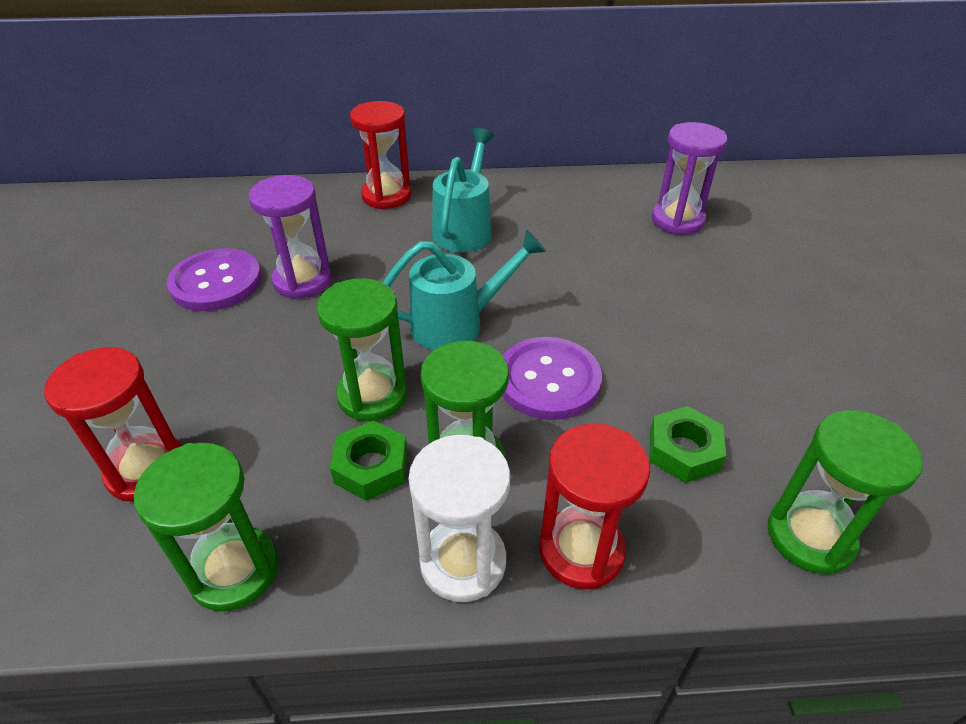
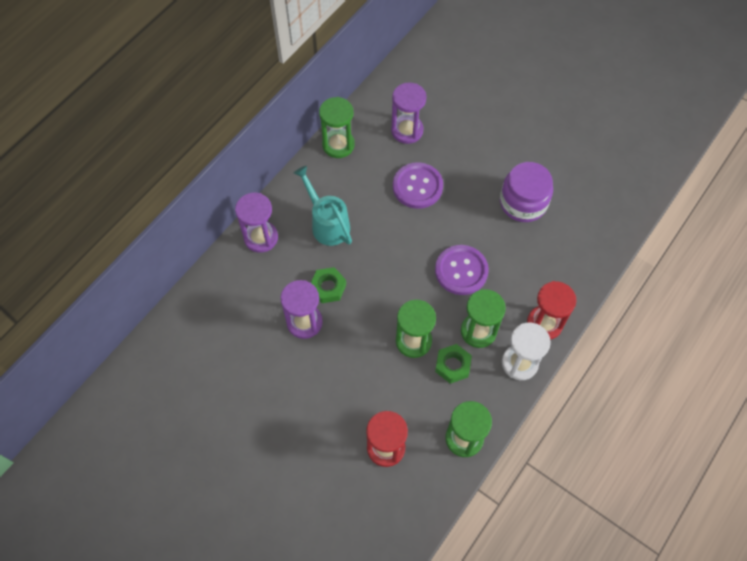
camera: 50 degrees left, 20 degrees up
(216, 282) = (269, 362): purple button -> purple button (417, 186)
(386, 196) = (261, 237): red hourglass -> purple hourglass
(457, 323) = (397, 278): turquoise watering can -> none
(683, 451) = (533, 256): green nut -> green nut (328, 287)
(752, 382) = (523, 202): none -> purple jar
(810, 536) = (594, 252): green hourglass -> green hourglass (338, 145)

